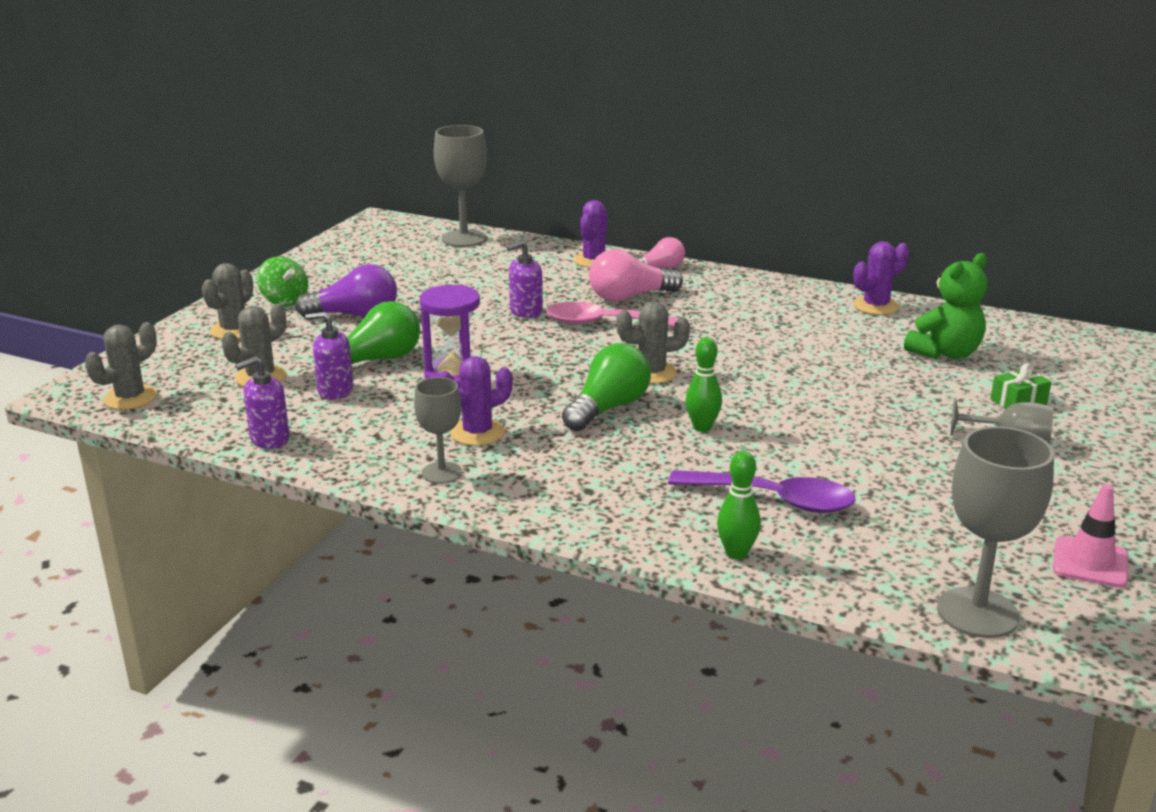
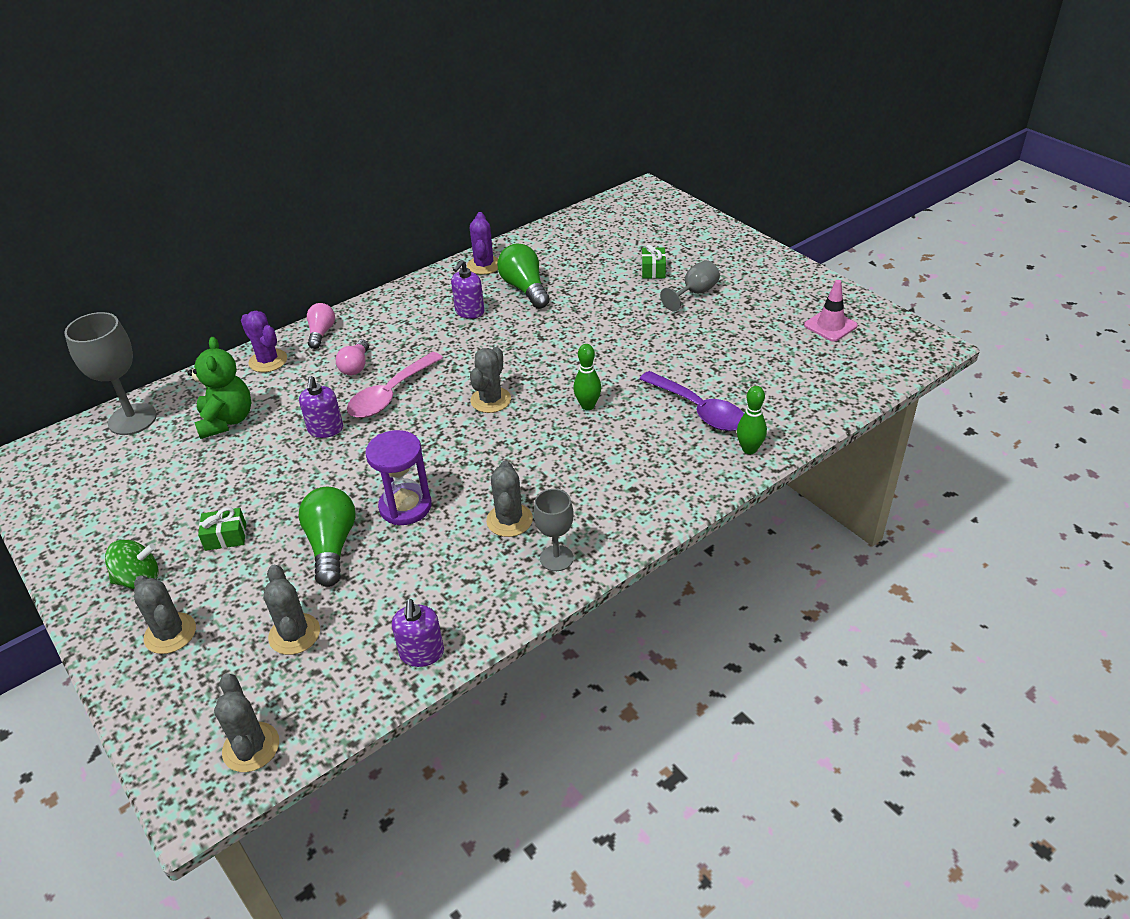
camera: 60 degrees left, 15 degrees up
(335, 391) = (367, 588): purple soap dispenser -> purple soap dispenser (469, 312)
(355, 315) = (225, 537): purple light bulb -> green gift
(477, 433) = (509, 520): purple cactus -> grey cactus
(608, 408) = (526, 440): green light bulb -> green light bulb (525, 289)
(629, 297) = (356, 366): pink light bulb -> pink light bulb, size x0.64
(774, 500) = (699, 410): purple spoon -> purple spoon turned 90 degrees clockwise
(945, 353) = (573, 268): green teddy bear -> green teddy bear (227, 421)
(977, 613) = (855, 383): grey goblet -> none

